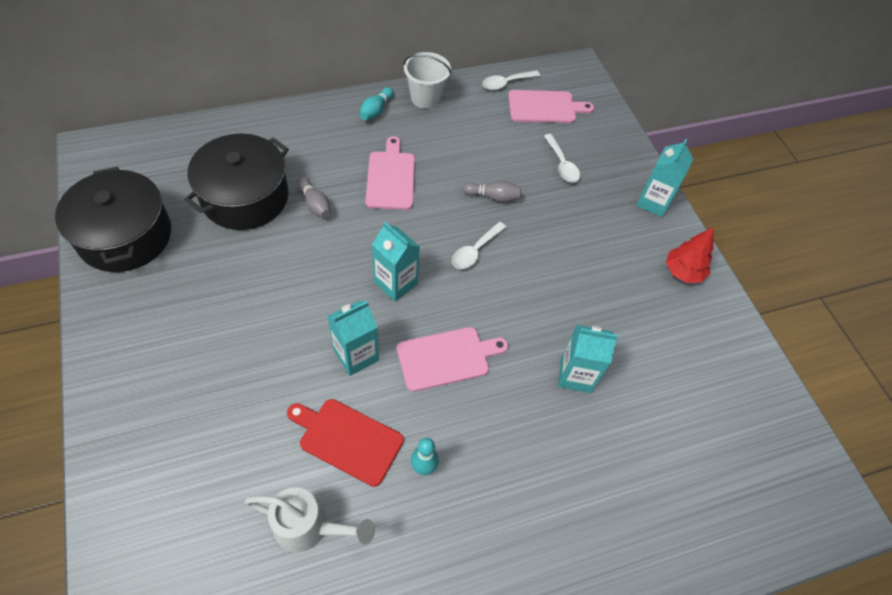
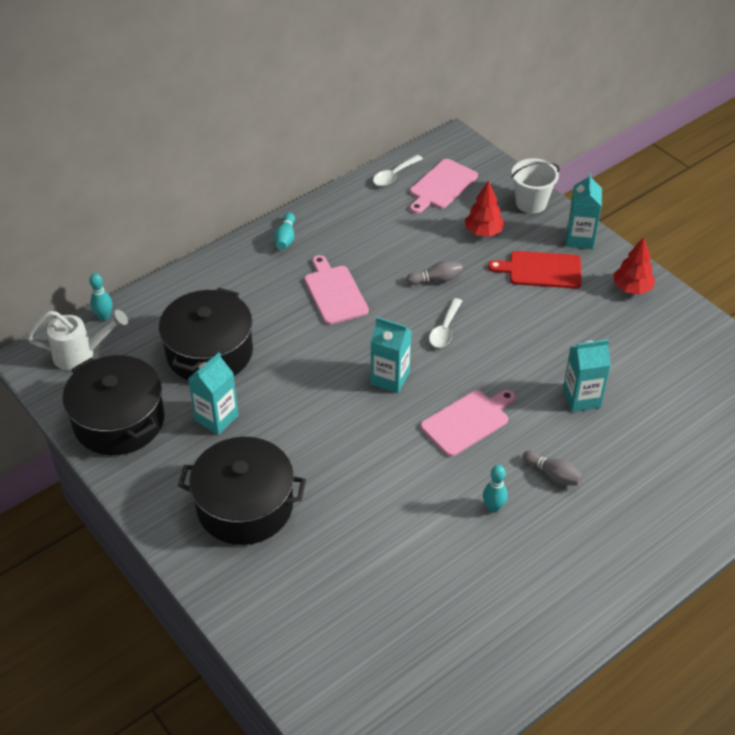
camera: 15 degrees left, 10 degrees down
(175, 131) = (104, 316): none -> turquoise bowling pin
(183, 368) = (245, 506): none -> black pot
(310, 528) = (426, 581): white watering can -> white watering can (81, 354)
(315, 204) = (278, 337): grey bowling pin -> grey bowling pin (553, 474)
(347, 440) = (419, 509): red cutting board -> red cutting board (541, 270)
(356, 355) = (389, 445): turquoise carton -> turquoise carton (217, 418)
(425, 98) = (326, 212): white bucket -> white bucket (531, 203)
(545, 107) = (442, 186): pink cutting board -> pink cutting board turned 150 degrees clockwise
(562, 164) = (483, 232): white spoon -> red tree

